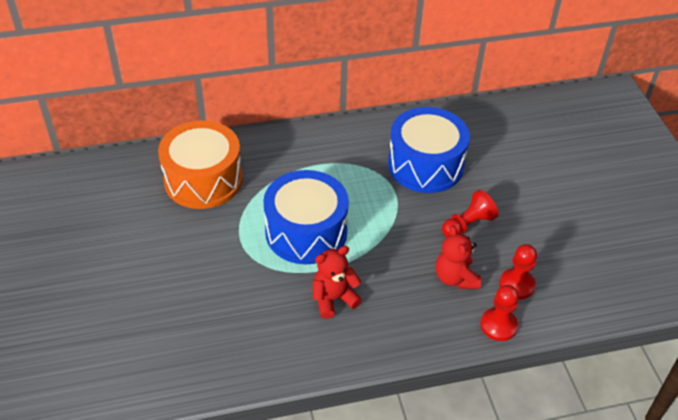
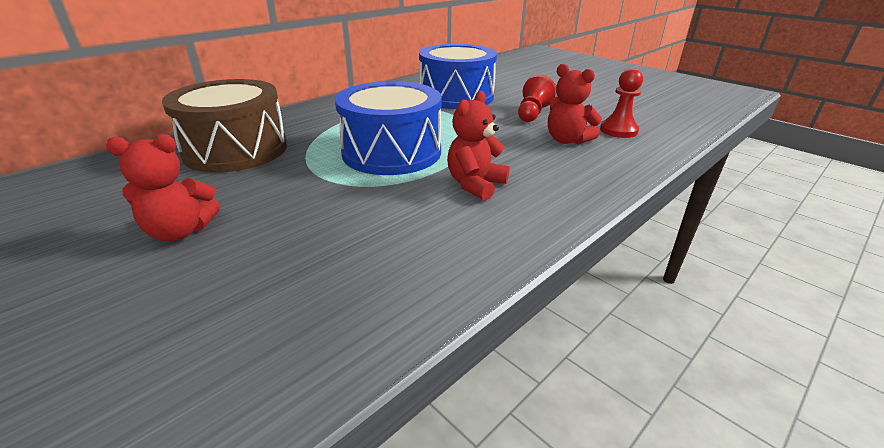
camera: 30 degrees left, 15 degrees down
(137, 260) = (180, 231): none -> red teddy bear
(203, 179) = (236, 150): orange drum -> brown drum
(498, 325) = (644, 154): red pawn -> none

